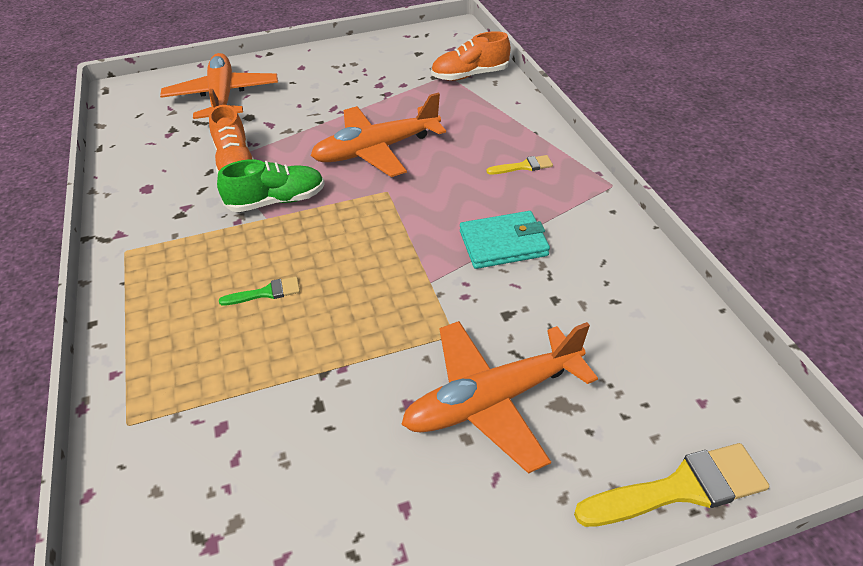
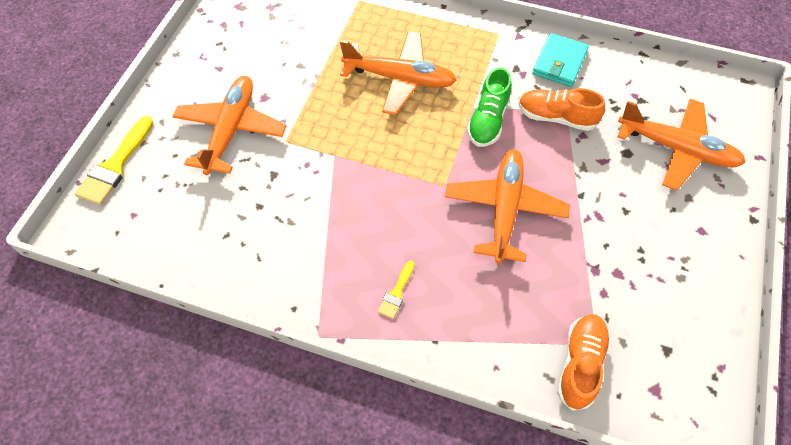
camera: 125 degrees right, 15 degrees up
(266, 293) = (400, 79): green brush -> orange plane
(503, 243) = (329, 215): turquoise wallet -> turquoise wallet (559, 62)

